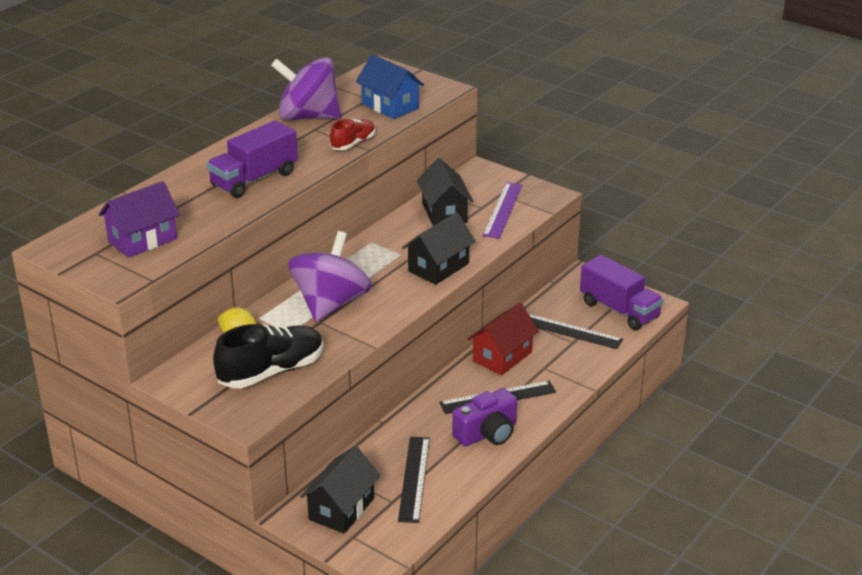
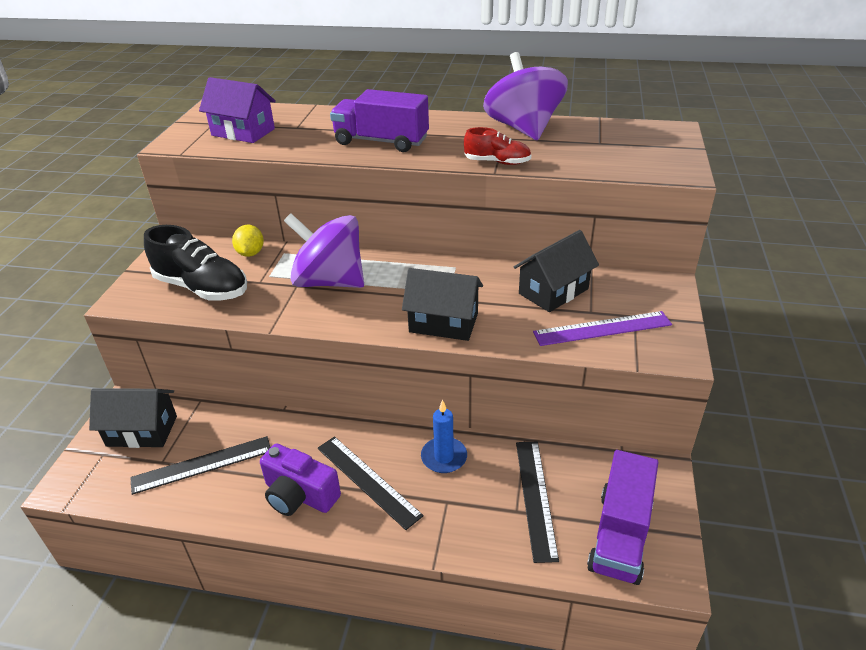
camera: 65 degrees right, 5 degrees up
(330, 304) = (329, 281): purple spinning top -> purple spinning top turned 150 degrees counterclockwise
(390, 106) = (599, 156): blue house -> none
(502, 356) = (444, 457): red house -> blue candle

